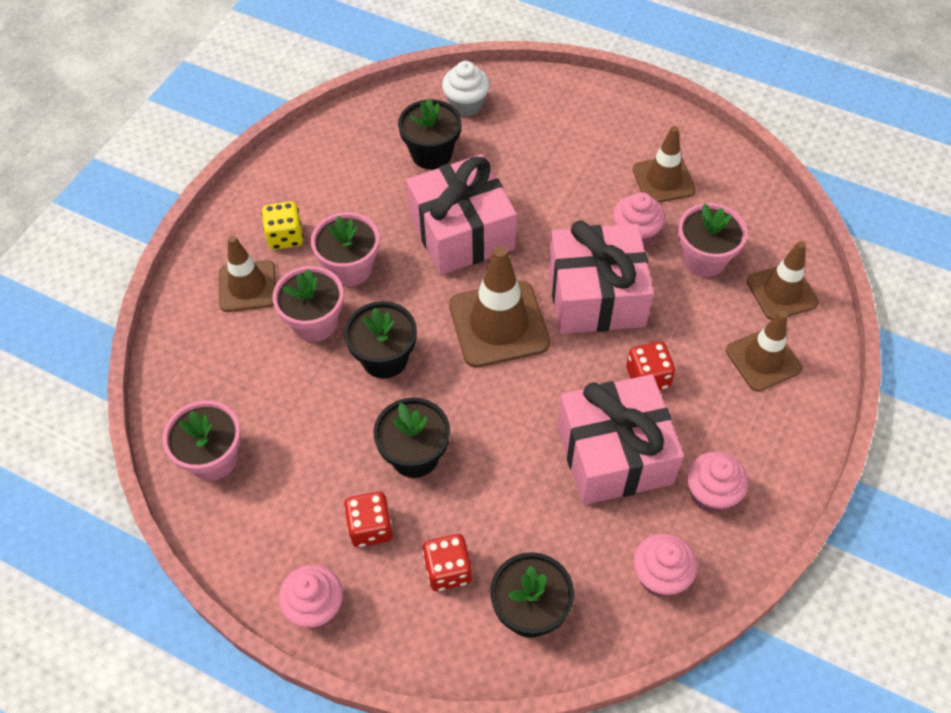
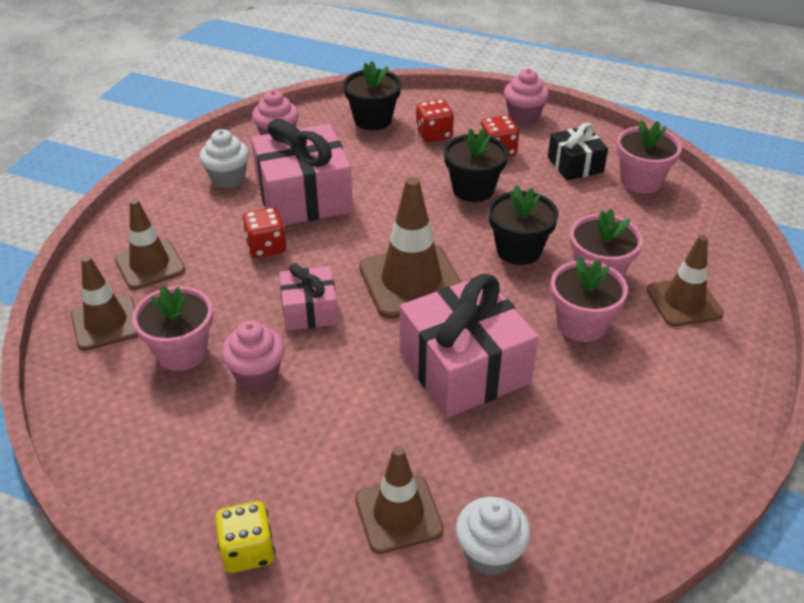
camera: 175 degrees right, 15 degrees down
(280, 493) = (575, 165): none -> black gift
(285, 237) = (669, 352): yellow dice -> yellow dice (247, 551)
(431, 154) = (524, 467): black flower pot -> none
(596, 296) = (309, 310): pink gift -> pink gift, size x0.55
(663, 180) = (208, 445): brown traffic cone -> brown traffic cone (398, 514)
(711, 494) = (228, 178): pink cupcake -> white cupcake

